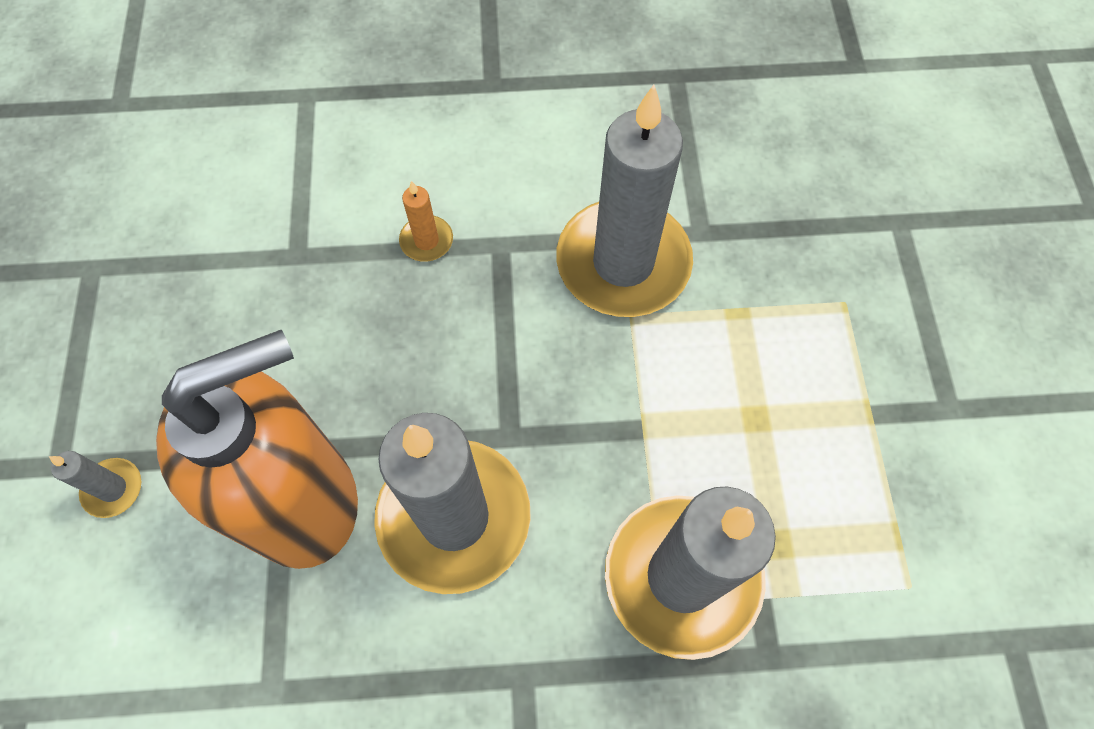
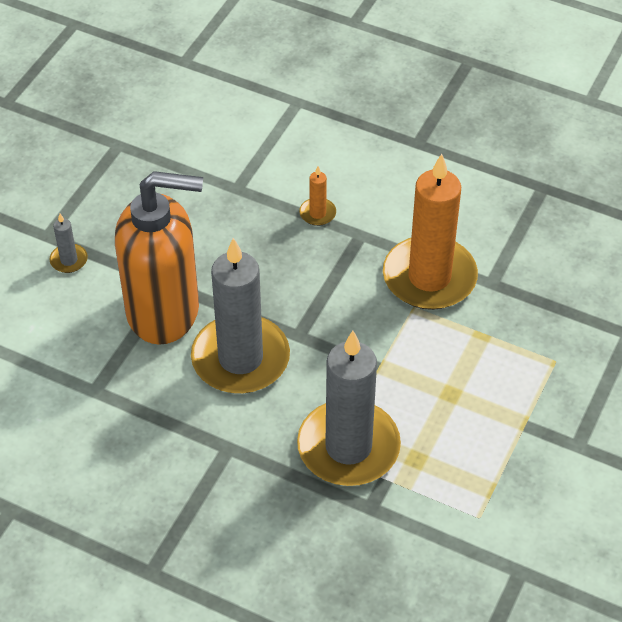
camera: 30 degrees right, 15 degrees down
(623, 262) = (429, 277): grey candle -> orange candle

